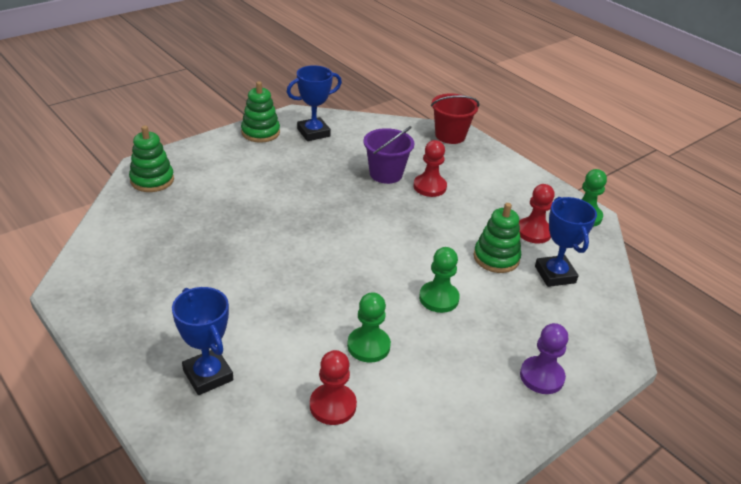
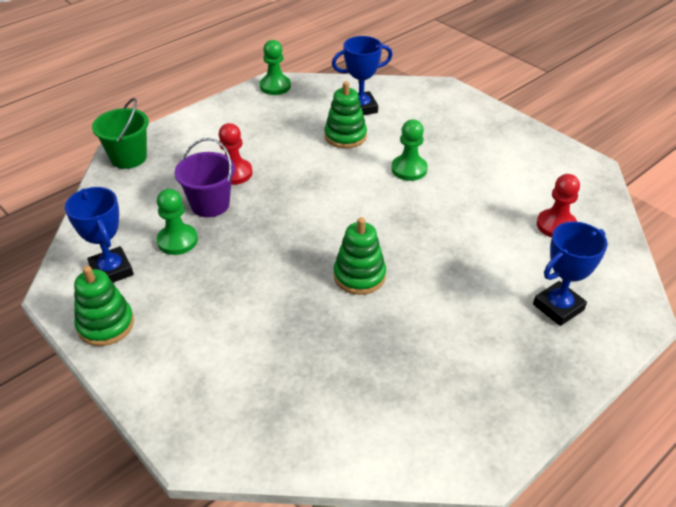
camera: 90 degrees left, 5 degrees up
(152, 180) = (233, 428): green stacking toy -> green stacking toy (359, 276)
(368, 346) = (482, 208): green pawn -> green pawn (177, 241)
(450, 135) = (128, 157): red bucket -> green bucket
(533, 232) = (303, 114): red pawn -> none
(541, 376) = (480, 122): purple pawn -> none

